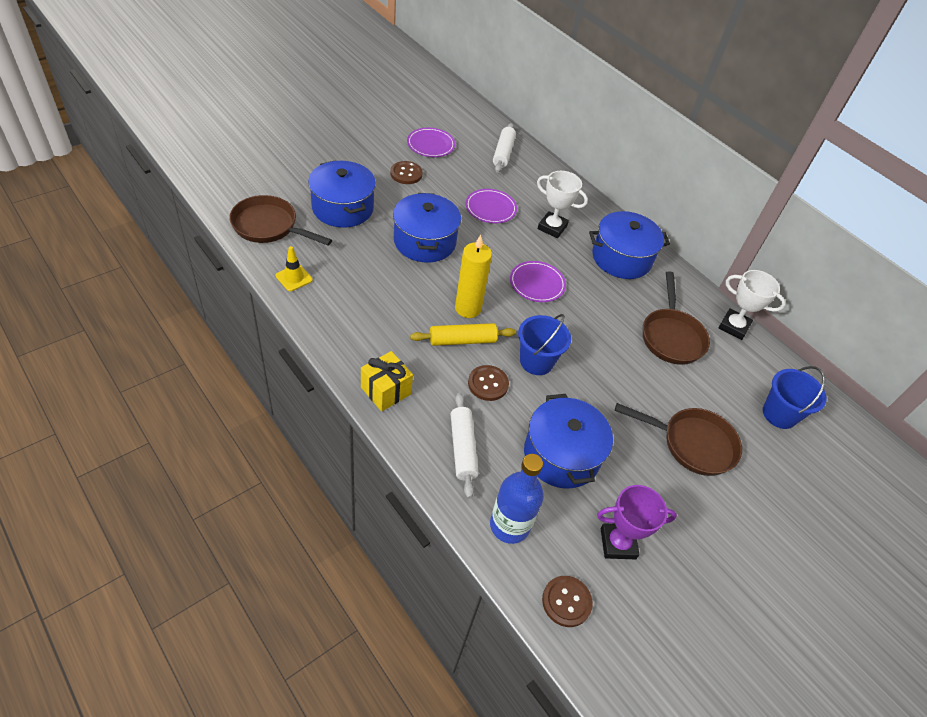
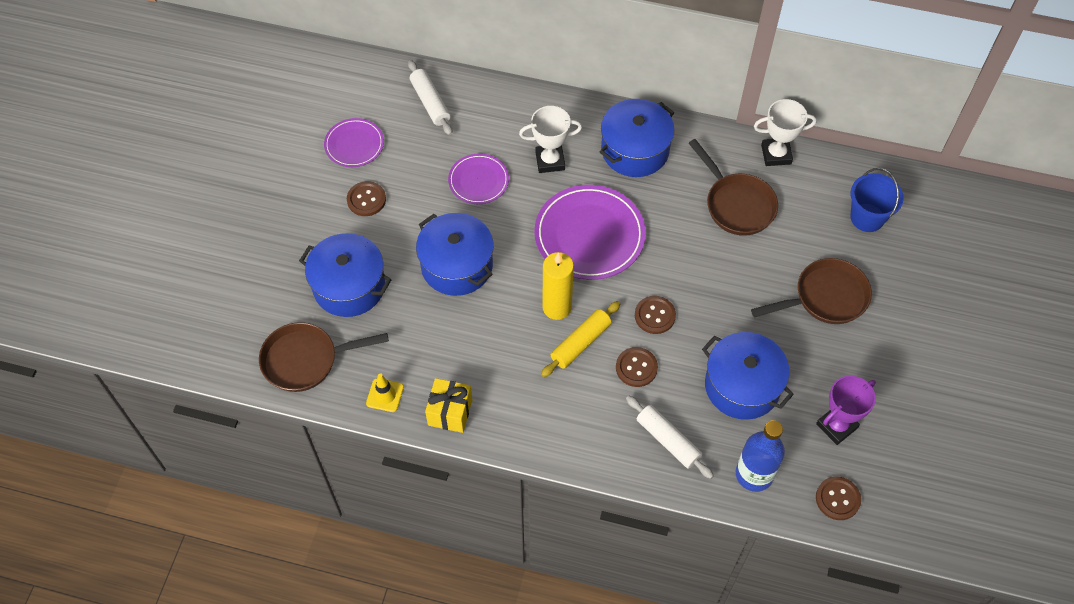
camera: 30 degrees left, 10 degrees up
(386, 391) = (565, 439): yellow gift -> yellow gift (450, 412)
(536, 361) = (655, 315): blue bucket -> brown button
(537, 283) = (589, 235): purple plate -> purple plate, size x1.78

